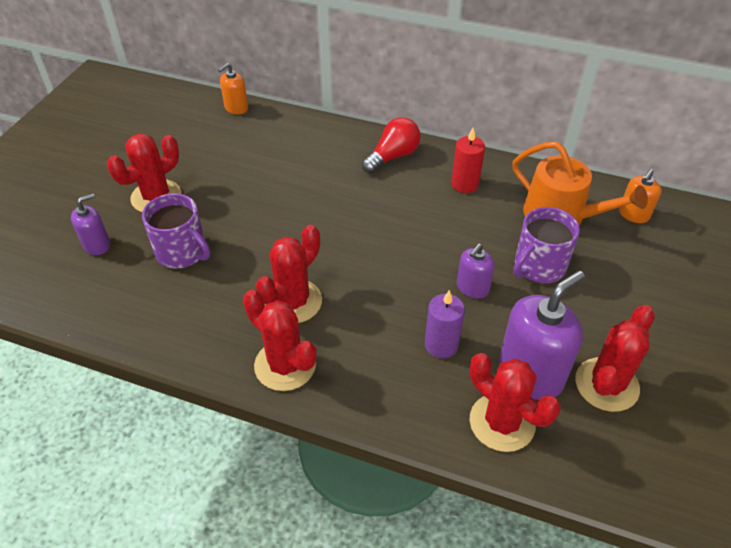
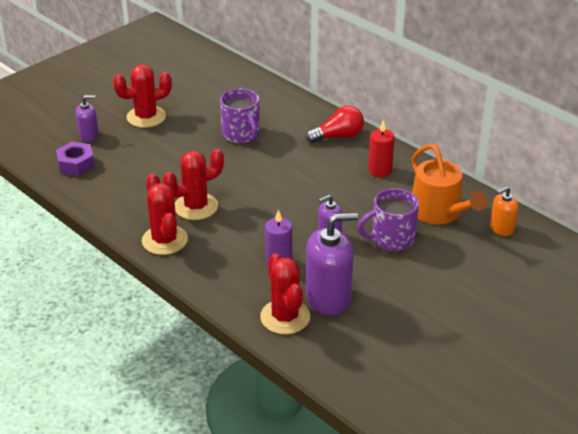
camera: 25 degrees right, 10 degrees down
(103, 292) = (76, 164): none -> purple nut
(182, 252) = (141, 156): purple mug -> purple mug (241, 134)
(236, 108) = (242, 72): orange soap dispenser -> none
(606, 384) = (378, 322): red cactus -> none

